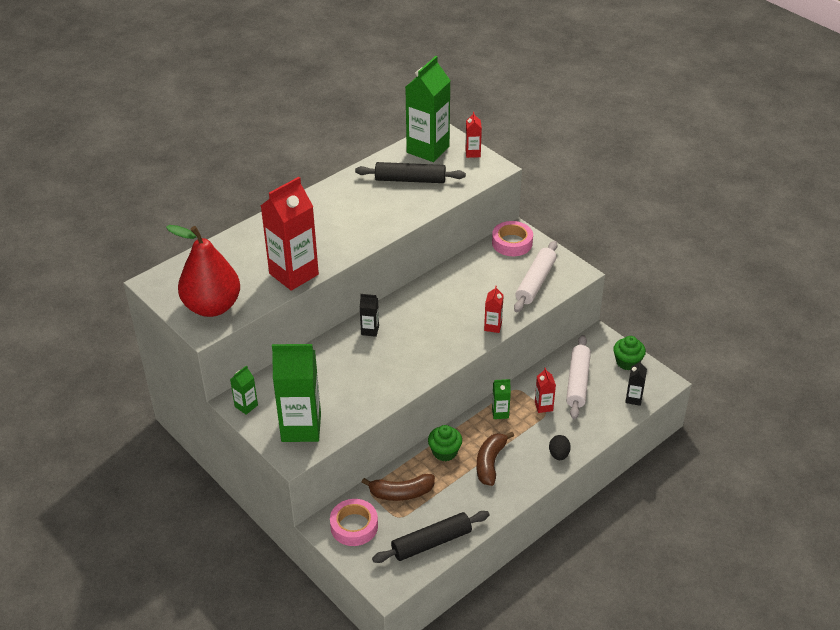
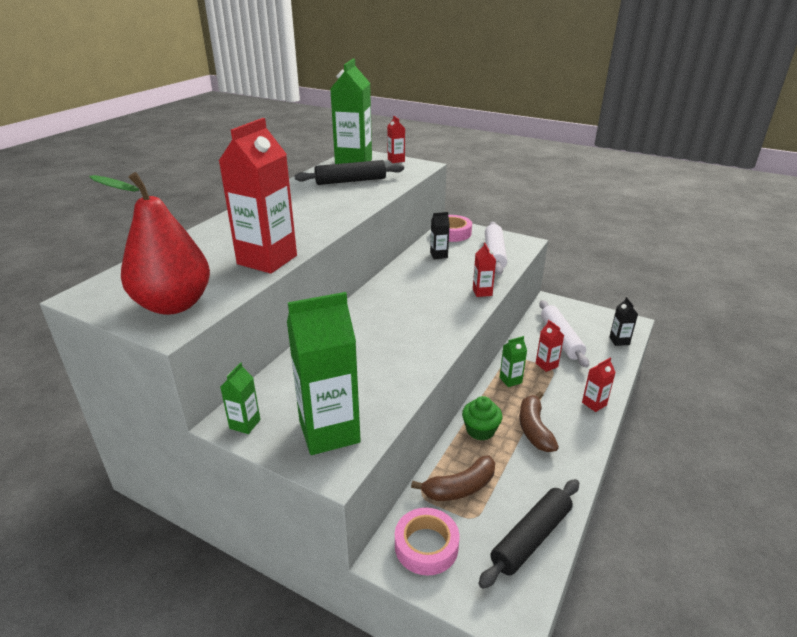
camera: 20 degrees left, 10 degrees down
(370, 330) = (359, 318): black carton -> black carton (438, 255)
(558, 454) = (594, 404): black egg -> red carton
(627, 362) = (589, 315): green cupcake -> none

